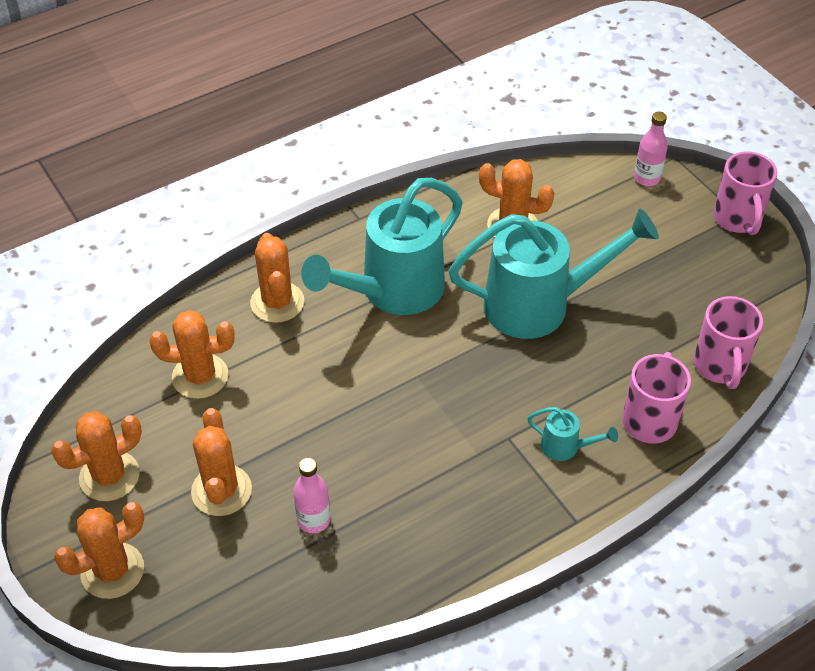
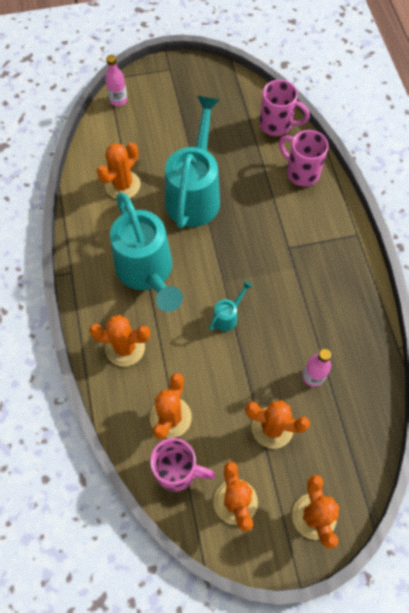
camera: 70 degrees left, 15 degrees up
(565, 447) = (305, 221): turquoise watering can -> turquoise watering can (227, 316)
(738, 219) = (173, 71): pink mug -> pink mug (178, 471)

